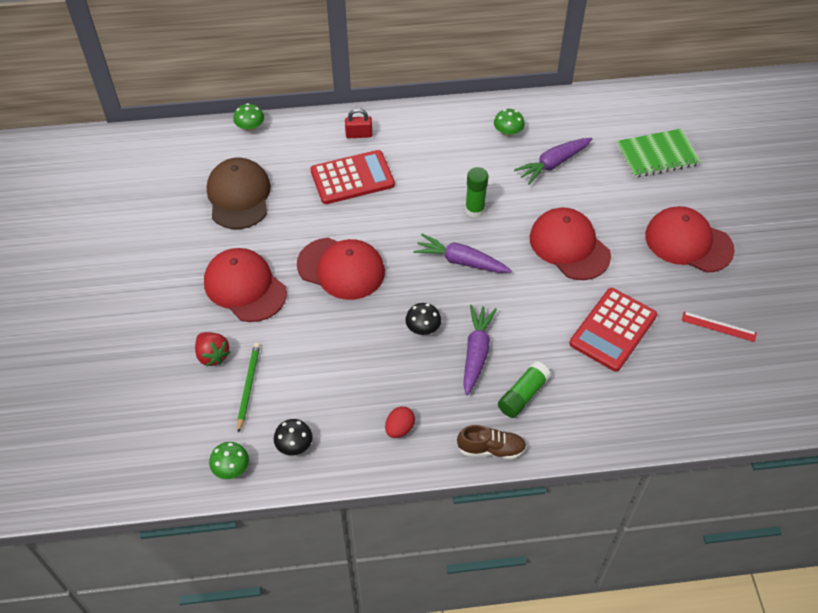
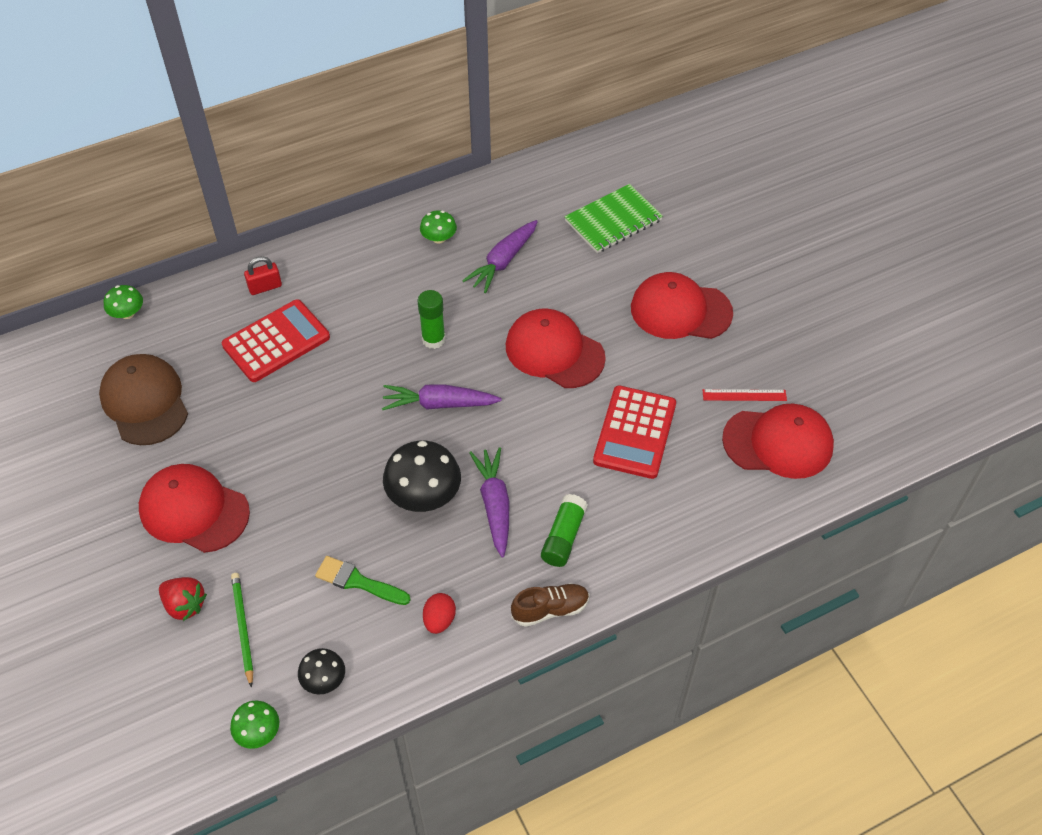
camera: 20 degrees left, 0 degrees up
(341, 268) = (303, 453): red cap -> red cap (778, 443)
(347, 379) = (358, 581): none -> green brush
(423, 328) = (424, 495): black mushroom -> black mushroom, size x1.80

